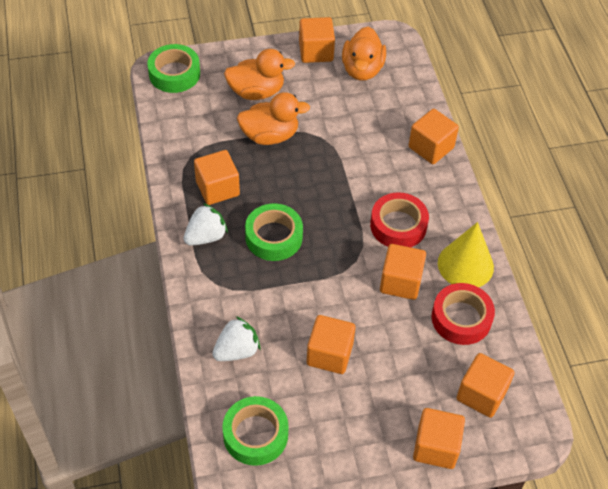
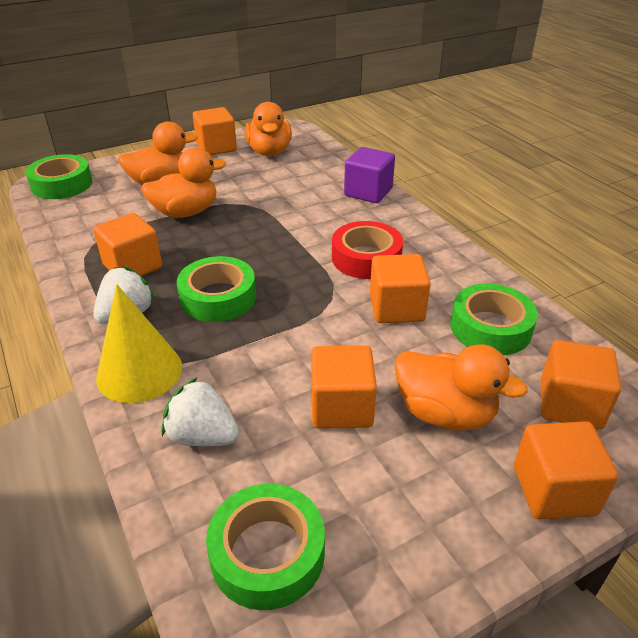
camera: 15 degrees left, 15 degrees down
(237, 350) = (202, 436): white strawberry -> white strawberry turned 105 degrees counterclockwise
(395, 377) = (445, 413): none -> orange duck
(431, 147) = (368, 192): orange cube -> purple cube
(461, 318) = (490, 328): red tape -> green tape
(465, 265) = (463, 277): yellow cone -> yellow cone (139, 371)

